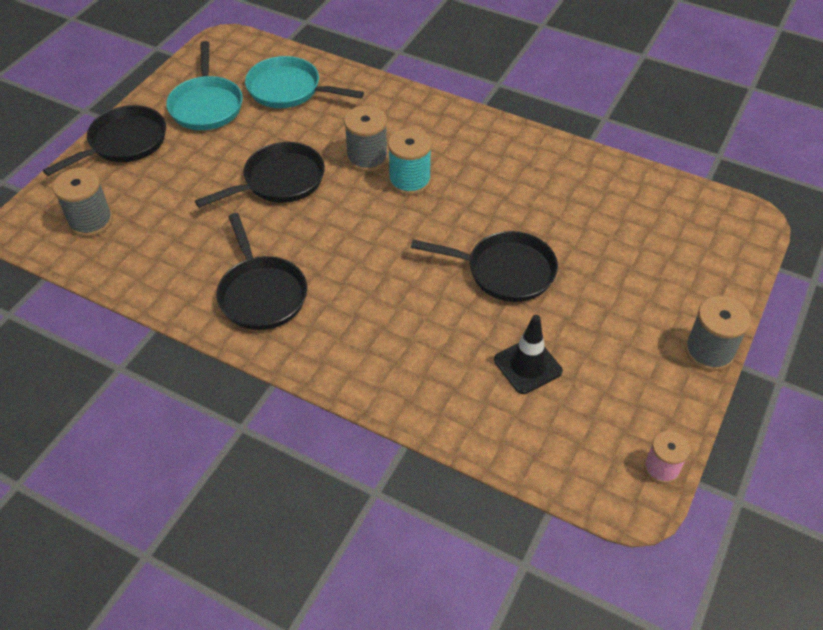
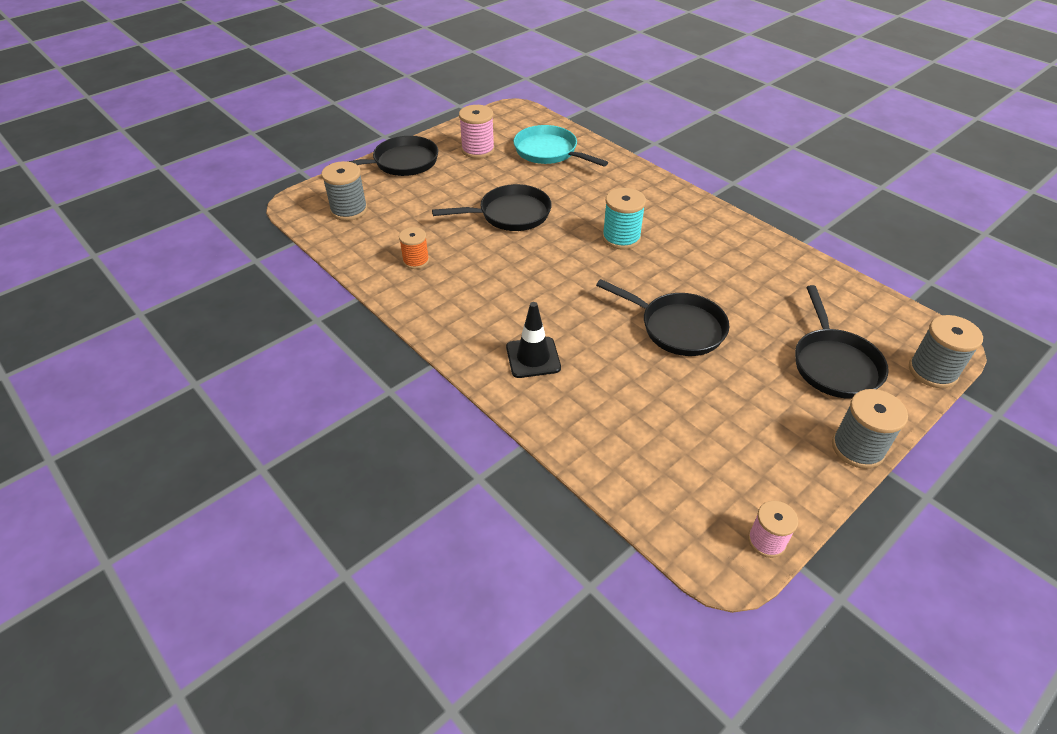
camera: 20 degrees right, 5 degrees down
(200, 266) = (416, 261): none -> orange spool
(206, 105) = (478, 150): turquoise pan -> pink spool
(261, 294) = (455, 293): black pan -> black pan (834, 364)
(367, 158) = (592, 213): grey spool -> grey spool (932, 371)
(527, 366) = (666, 411): black traffic cone -> black traffic cone (533, 357)

